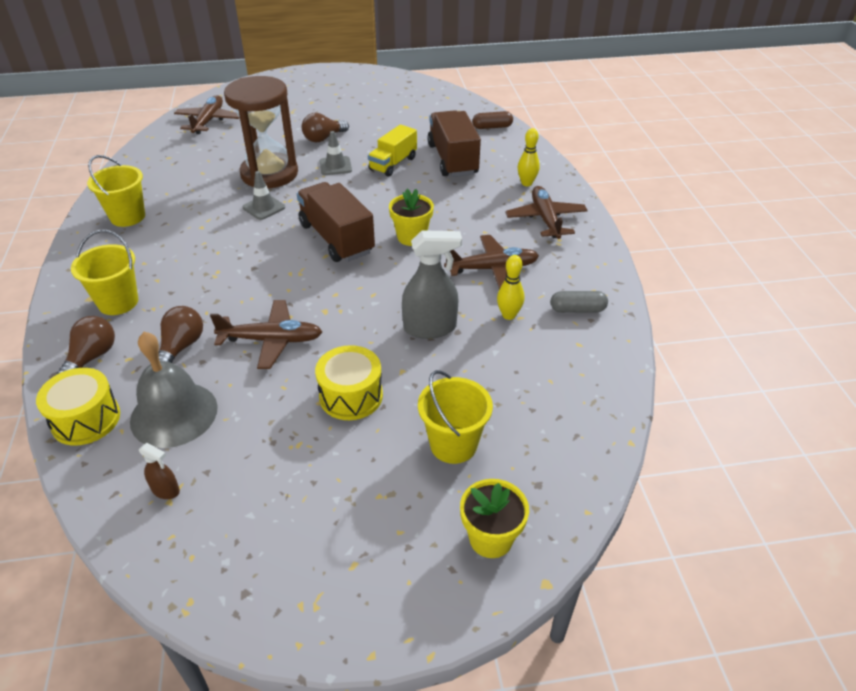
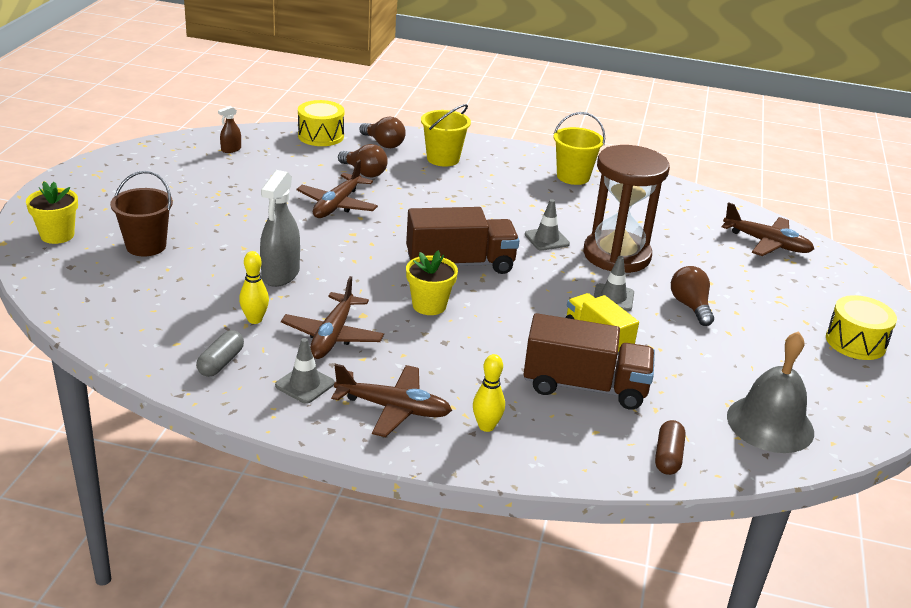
camera: 110 degrees right, 10 degrees down
(174, 414) = (295, 160): grey bell -> grey bell (770, 424)
(351, 396) = (241, 221): yellow drum -> yellow drum (855, 342)
(453, 444) = (146, 246): yellow bucket -> brown bucket
(560, 261) = (305, 384): none -> grey traffic cone

